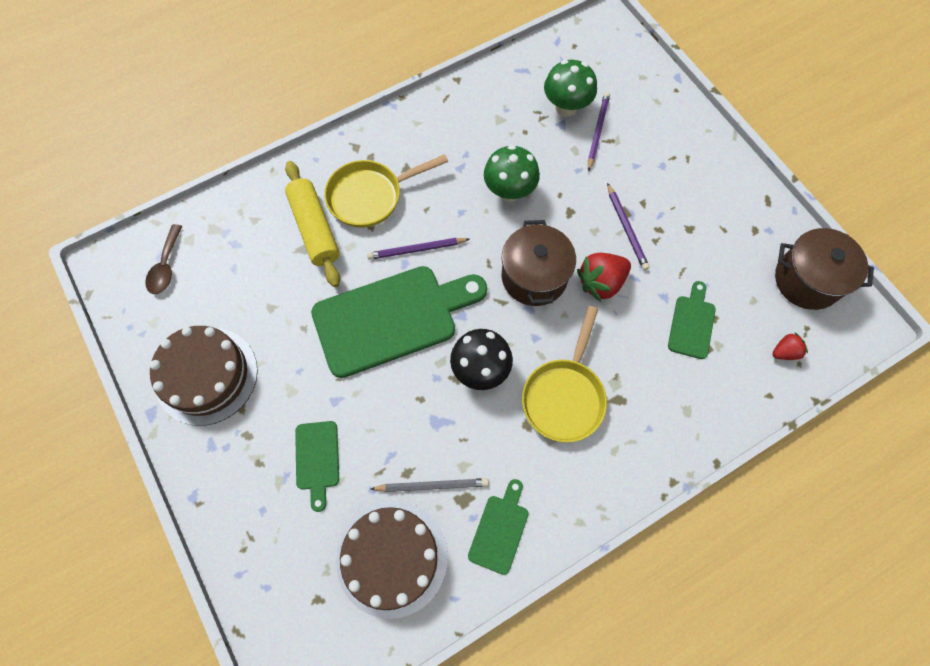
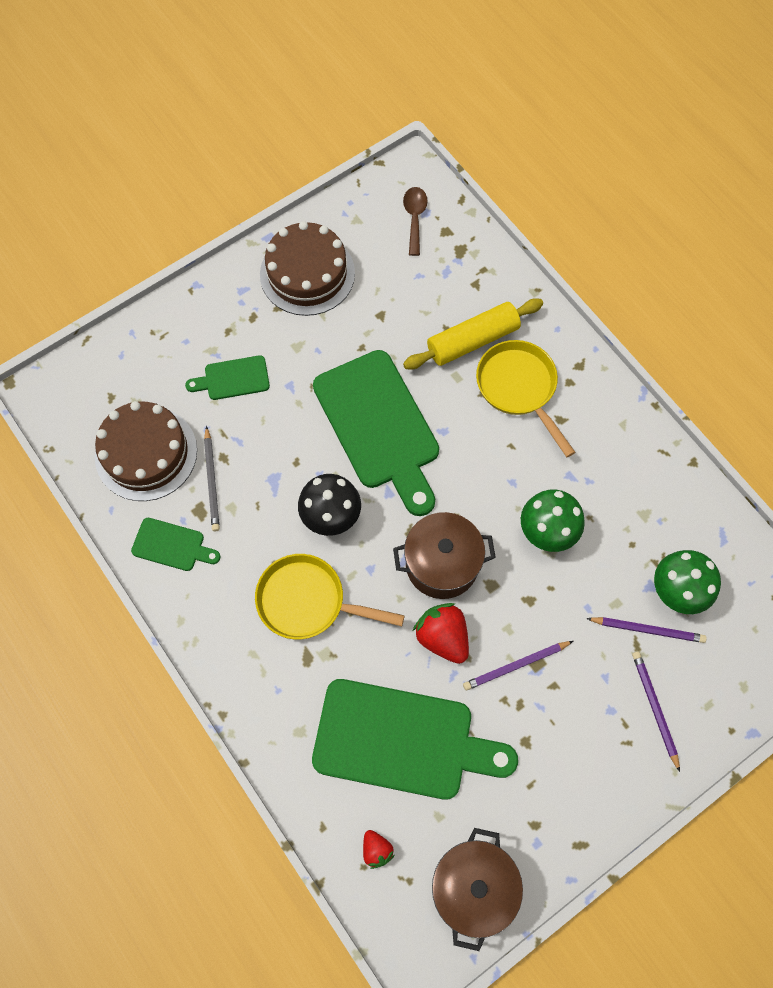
camera: 85 degrees right, 0 degrees up
(166, 266) = (414, 218): brown spoon -> brown spoon turned 90 degrees clockwise
(416, 250) = (460, 441): purple pencil -> purple pencil (654, 708)
(692, 324) = (402, 740): green cutting board -> green cutting board, size x2.14

